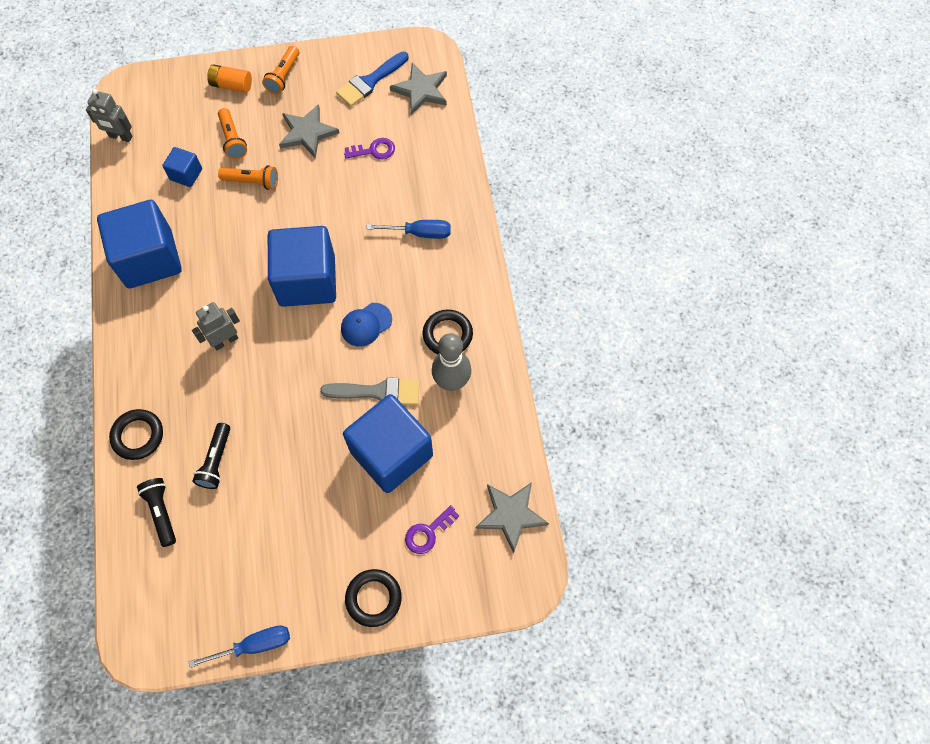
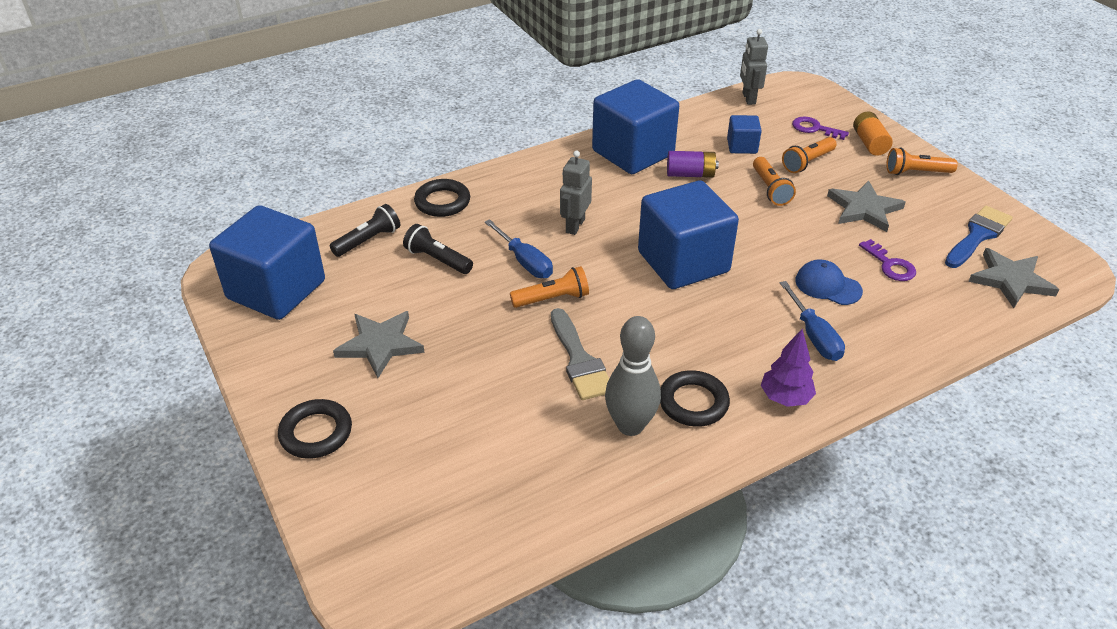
camera: 70 degrees right, 25 degrees down
(203, 228) = (690, 174): none -> purple battery
(216, 461) = (437, 259): black flashlight -> black flashlight turned 45 degrees clockwise
(225, 341) = (575, 226): grey robot -> grey robot turned 105 degrees counterclockwise
(255, 645) = (240, 349): blue screwdriver -> blue screwdriver (525, 262)
(305, 388) = (552, 299): none -> orange flashlight
(366, 324) = (660, 324): blue cap -> blue cap (827, 286)
(370, 81) = (977, 236): blue brush -> blue brush turned 105 degrees clockwise
(391, 453) = (506, 395): blue cube -> blue cube (276, 290)
(428, 532) = (415, 461): purple key -> purple key (814, 129)
(466, 278) = (785, 398): none -> purple tree
(511, 515) = (470, 545): grey star -> grey star (380, 344)

